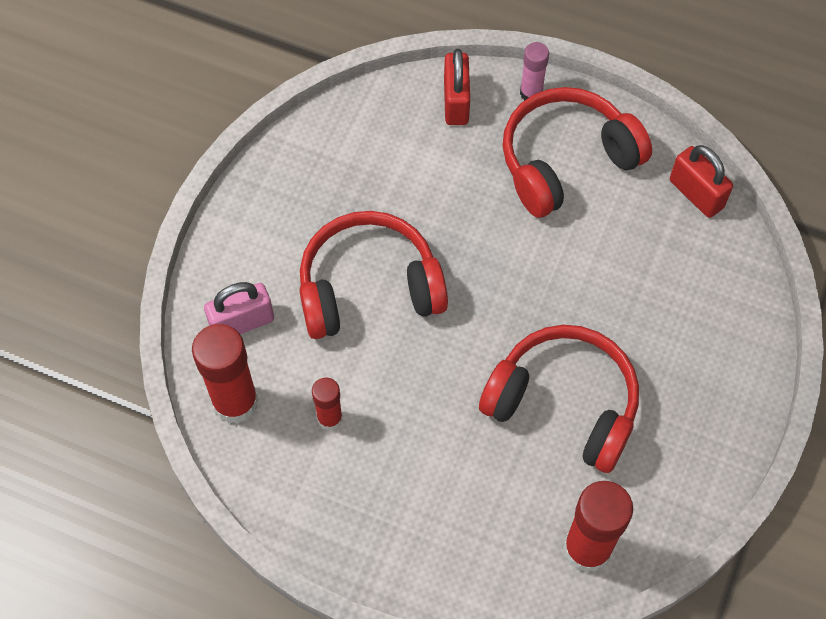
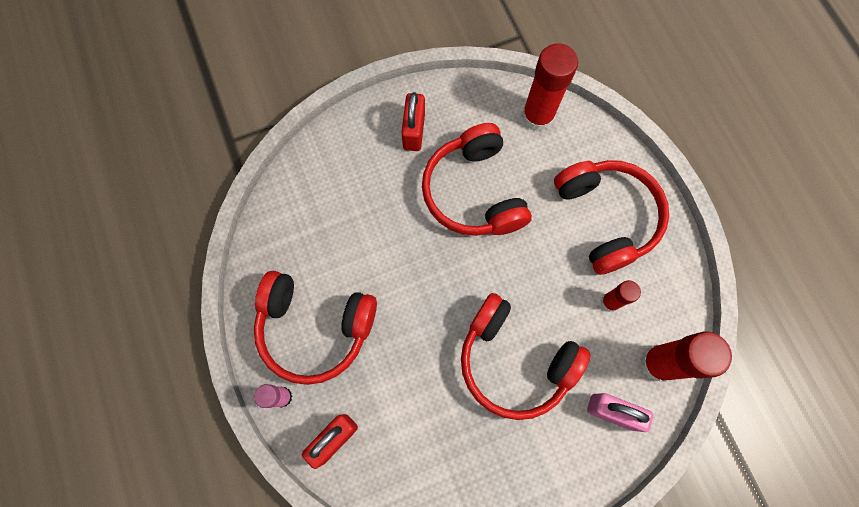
camera: 135 degrees left, 10 degrees up
(410, 501) = (606, 218): none -> red headphones
(696, 194) = (270, 235): red padlock -> red padlock (414, 131)

